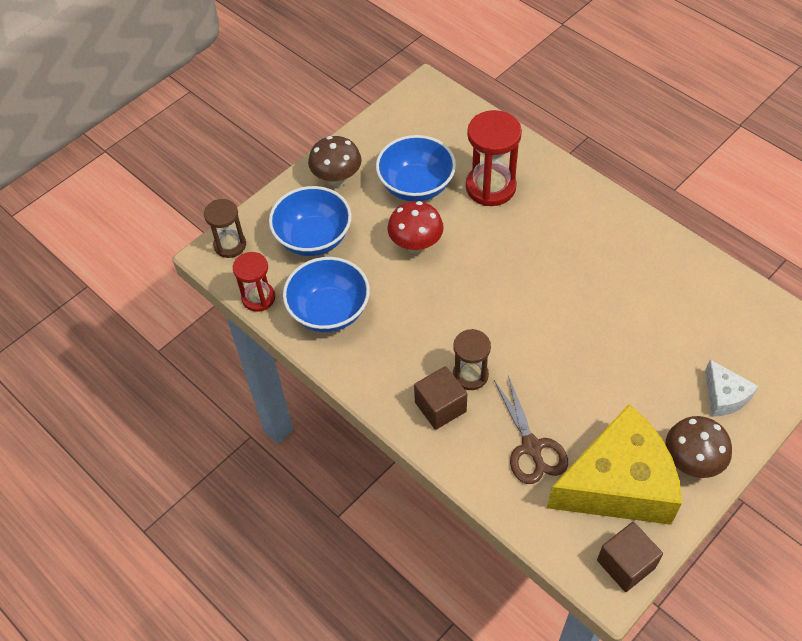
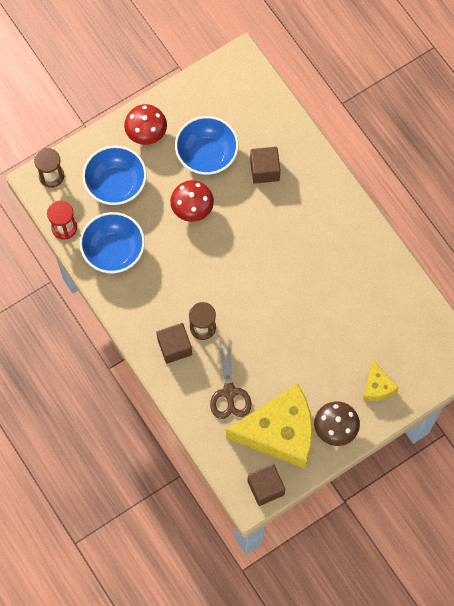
camera: 10 degrees right, 15 degrees up
(337, 179) = (146, 134): brown mushroom -> red mushroom
(490, 187) = (264, 170): red hourglass -> brown cube
(724, 396) = (377, 386): white cheese -> yellow cheese

